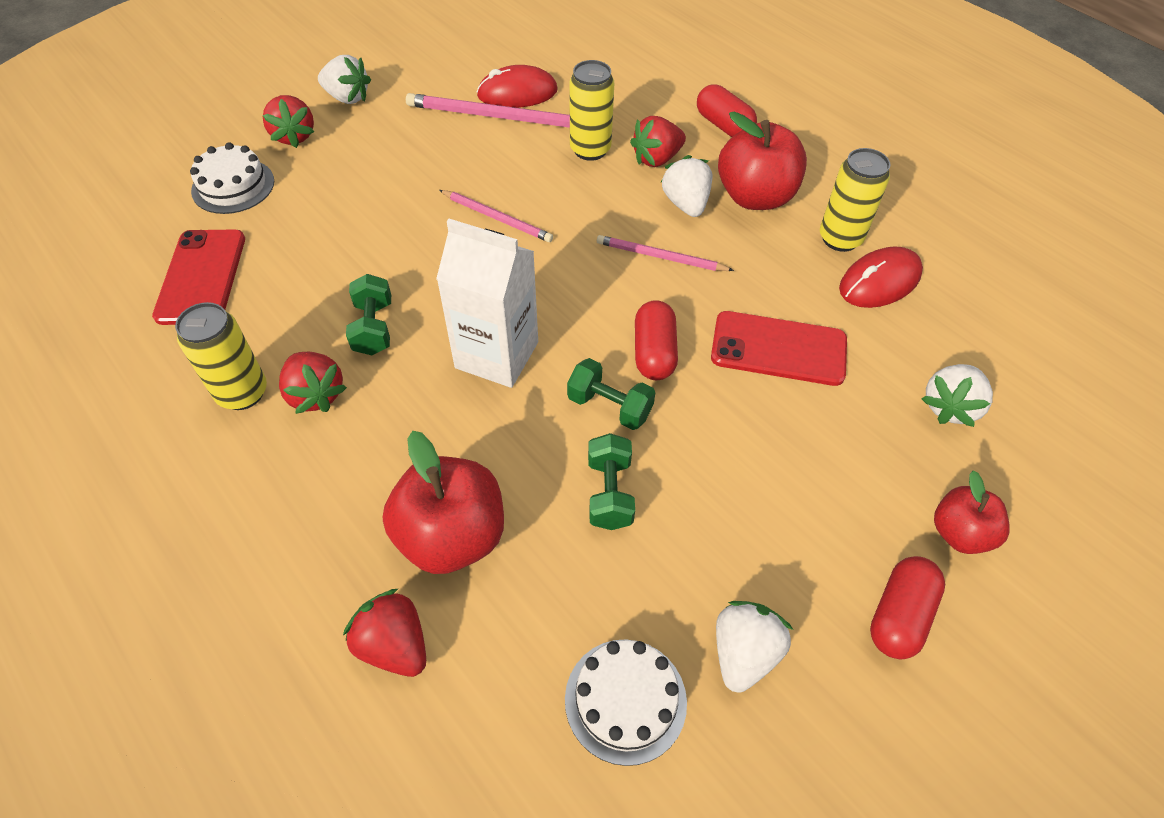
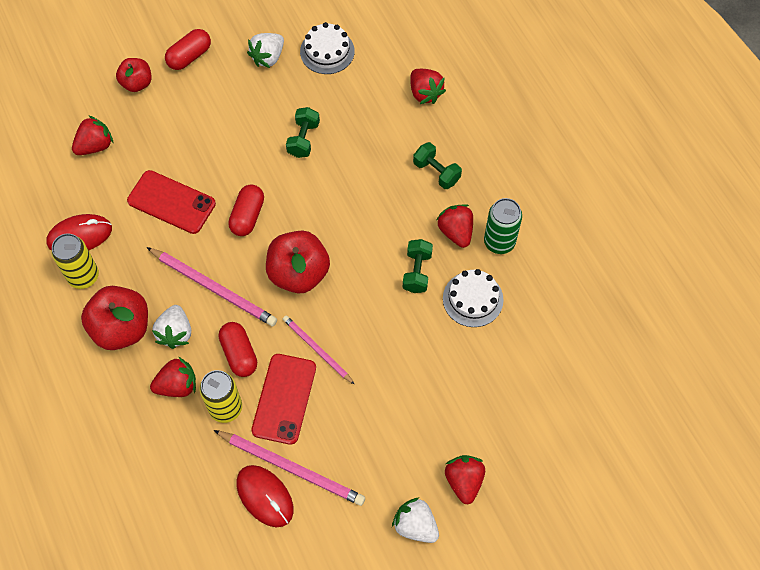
camera: 165 degrees left, 10 degrees up
(201, 277) = (530, 340): red phone -> red phone (284, 399)
(233, 186) = (512, 429): white cake -> white cake (473, 299)
(242, 393) = (499, 242): yellow can -> green can
(452, 536) = (390, 135): red apple -> red apple (298, 273)
(497, 355) = (343, 235): white carton -> none
(517, 93) = (265, 496): red mouse -> red mouse turned 45 degrees clockwise
(609, 406) = (286, 187): green dumbbell -> green dumbbell (436, 172)
(660, 257) = (214, 288): pink pencil -> pink pencil, size x1.58
(723, 125) = (106, 412): red capsule -> red capsule (239, 354)
(950, 407) = (95, 146): white strawberry -> red strawberry

